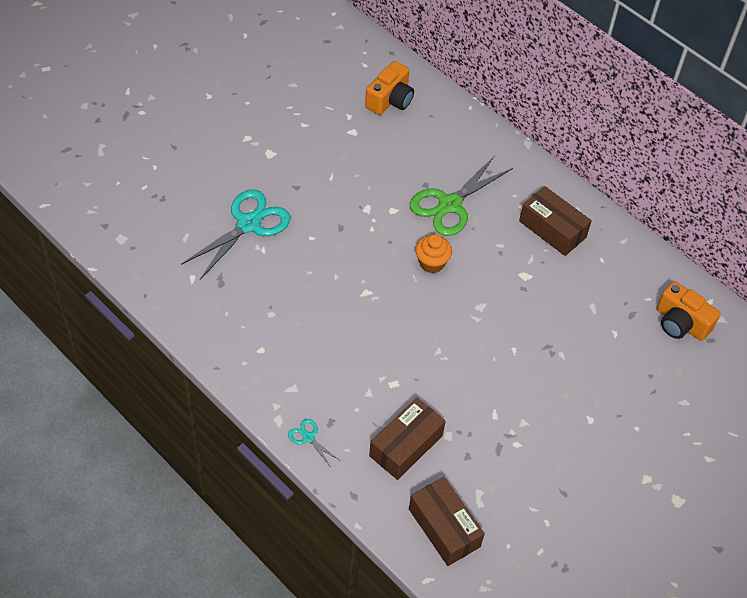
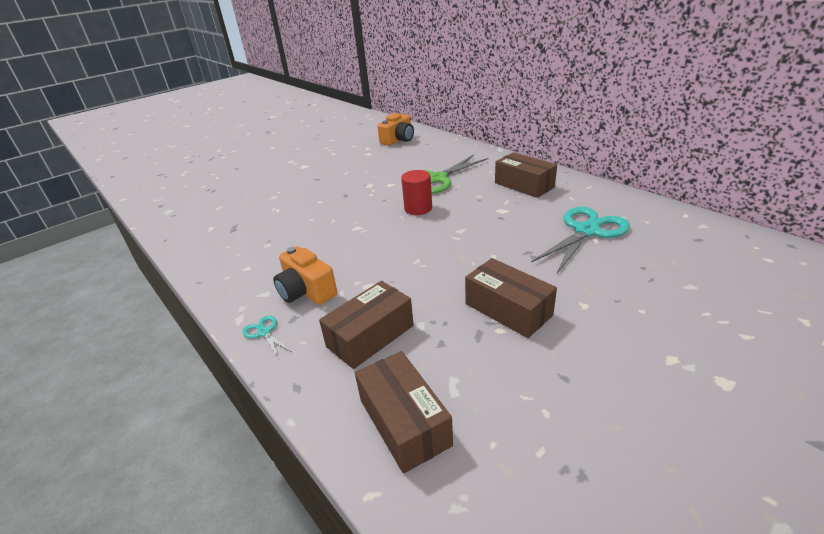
camera: 10 degrees right, 20 degrees down
(248, 224) = (272, 198): turquoise scissors -> turquoise scissors (587, 231)
(431, 263) = (418, 208): orange cupcake -> red cylinder
(524, 421) = (508, 309): none -> brown box
(680, 323) = (661, 230): orange camera -> orange camera (306, 291)

